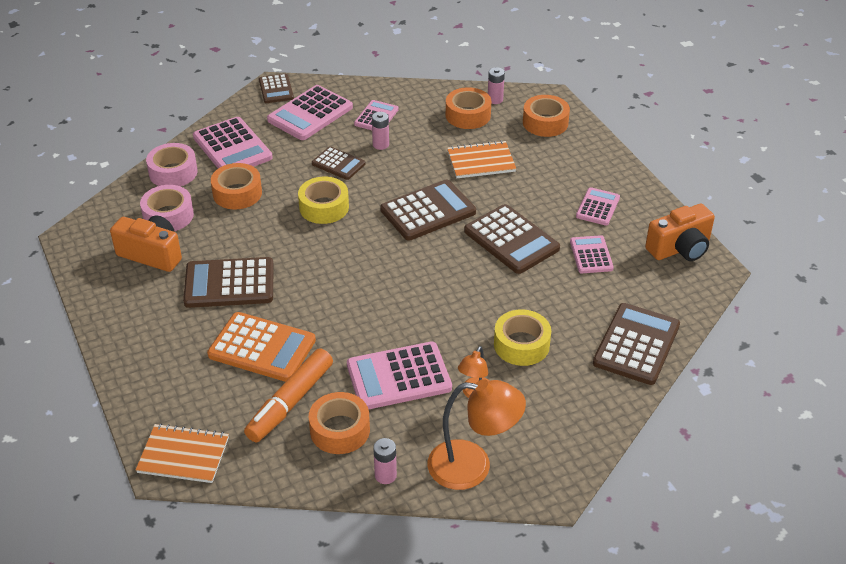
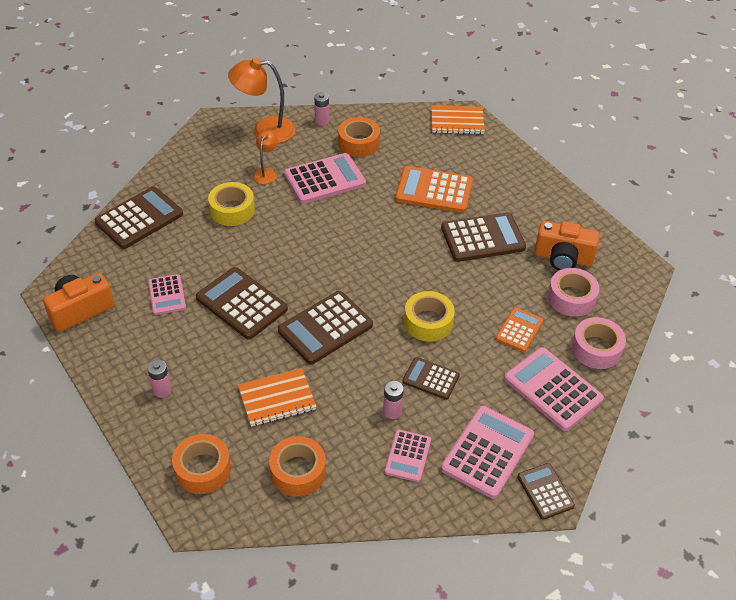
camera: 170 degrees right, 5 degrees up
(237, 193) = (519, 330): orange tape -> orange calculator
(290, 402) = (398, 156): orange marker -> none
(495, 99) = (265, 505): pink battery -> pink battery (162, 390)
(597, 207) = (154, 350): pink calculator -> none
(636, 344) = (139, 218): brown calculator -> brown calculator turned 150 degrees counterclockwise

